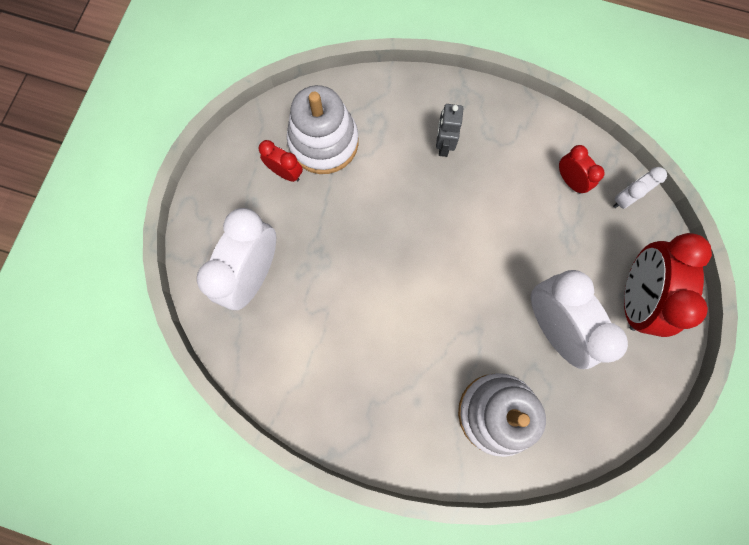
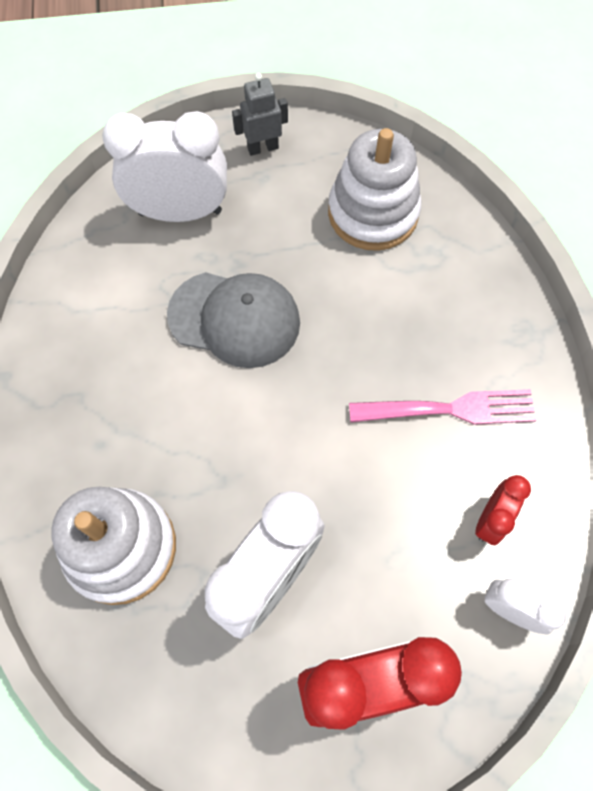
camera: 65 degrees right, 10 degrees down
(285, 172) = (314, 192): red clock -> none
(363, 272) = (234, 319): none -> grey cap
(443, 145) = (446, 341): grey robot -> grey robot (263, 148)
(491, 167) = (450, 409): none -> pink fork

